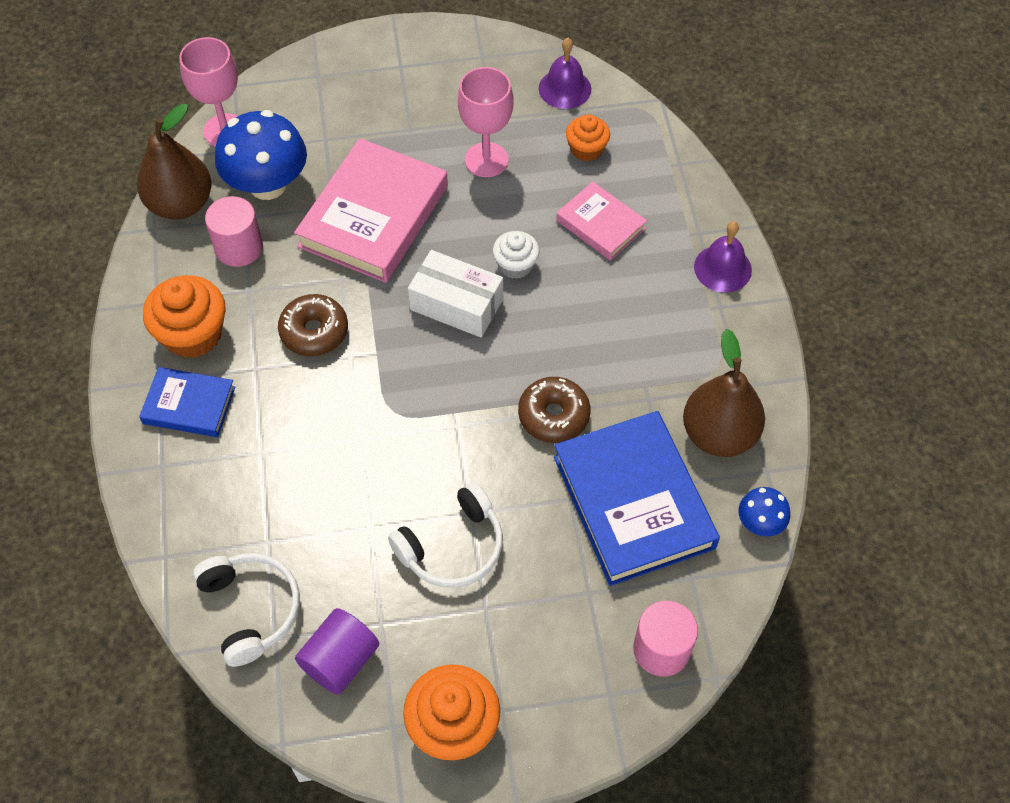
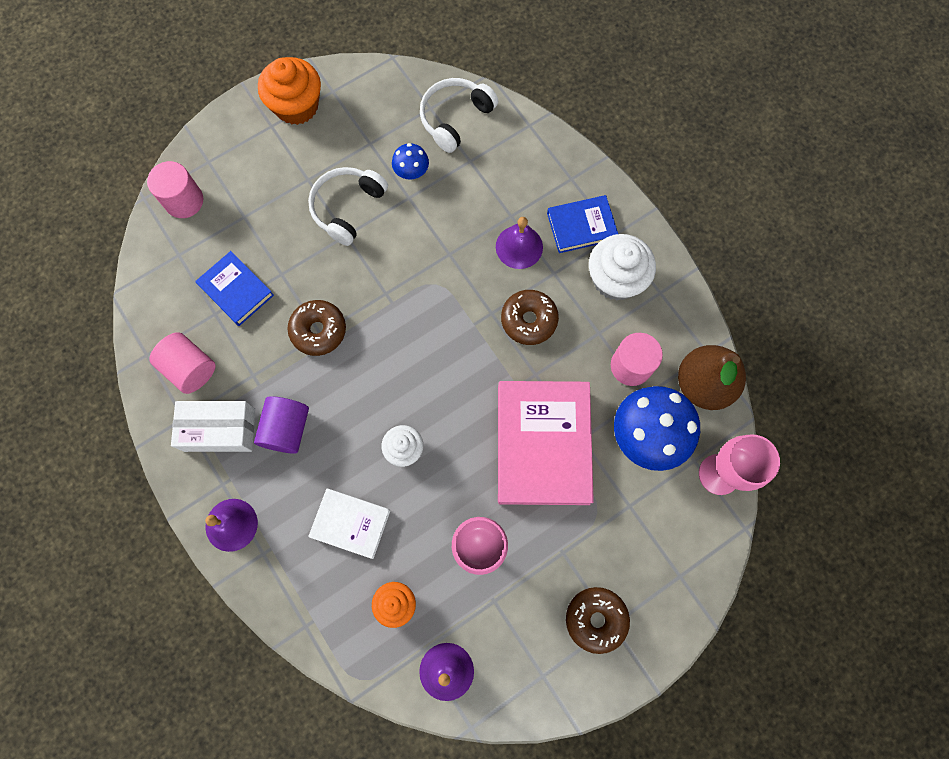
camera: 155 degrees right, 15 degrees up
(193, 334) = (615, 279): orange cupcake -> white cupcake
(251, 609) = (455, 118): white headphones -> white headphones turned 90 degrees clockwise
(274, 412) = (519, 246): none -> purple bell
(340, 660) = (383, 113): purple cylinder -> purple cylinder (286, 429)
(412, 75) = (596, 619): none -> brown donut
(456, 304) = (434, 391): white box -> white box (219, 429)
(600, 224) = (350, 523): pink book -> white book
(633, 502) = (236, 290): blue book -> blue book, size x0.54
(719, 434) = (190, 368): brown pear -> pink cylinder
(760, 523) = (141, 313): blue mushroom -> blue mushroom (411, 172)

